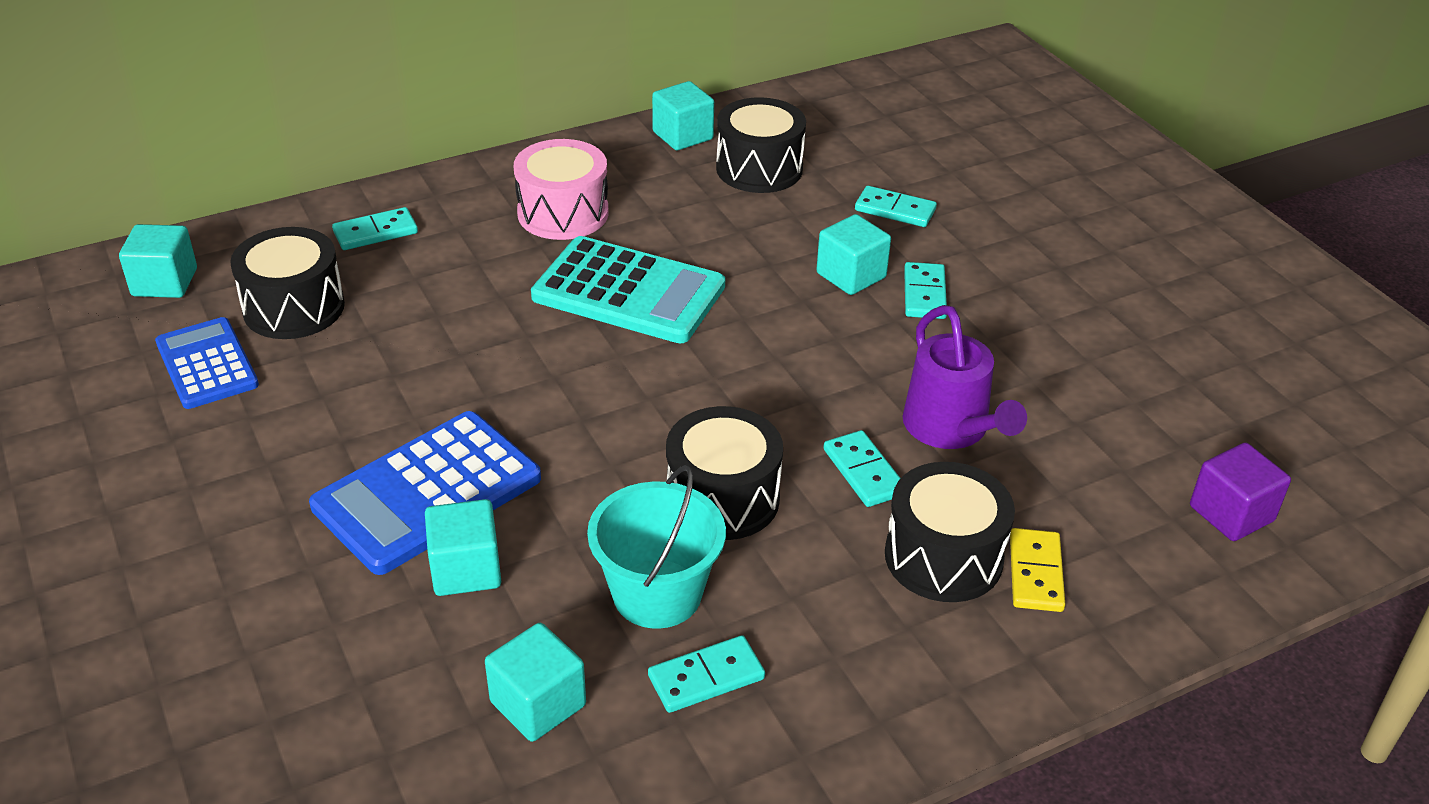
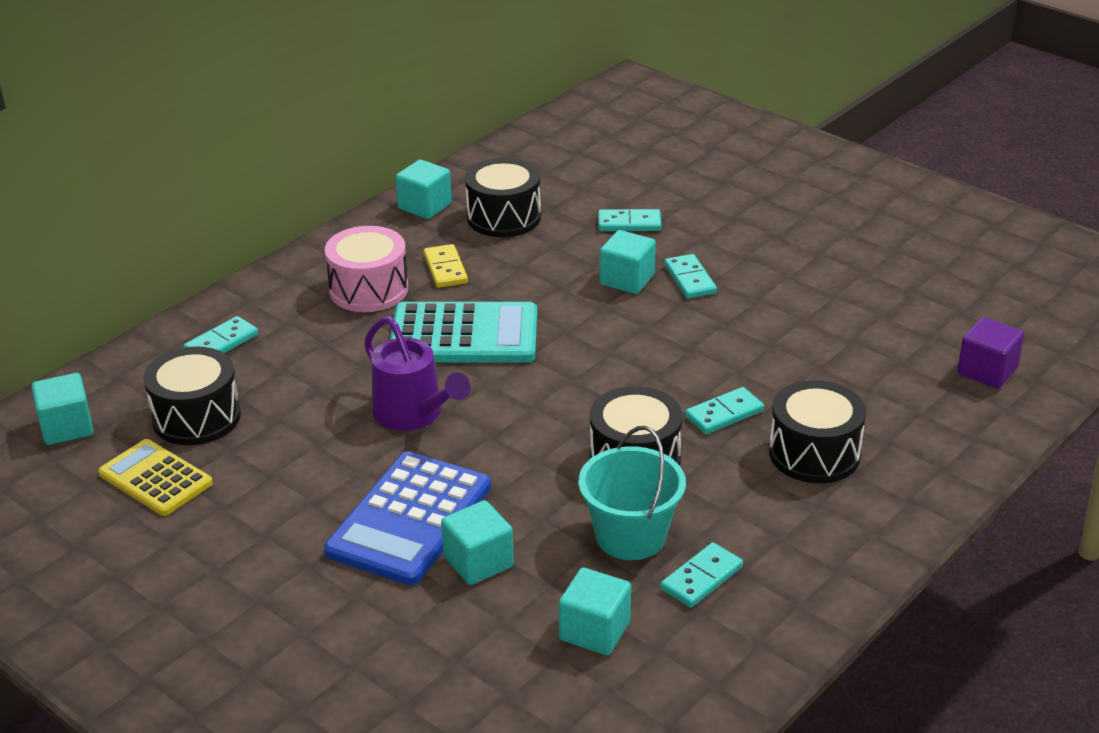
camera: 20 degrees left, 5 degrees down
(207, 364) = (155, 478): blue calculator -> yellow calculator
(863, 472) = (724, 414): turquoise domino -> turquoise domino turned 75 degrees counterclockwise
(951, 429) = (767, 368): purple watering can -> purple watering can (414, 415)
(1036, 573) = (882, 446): yellow domino -> yellow domino (445, 269)

